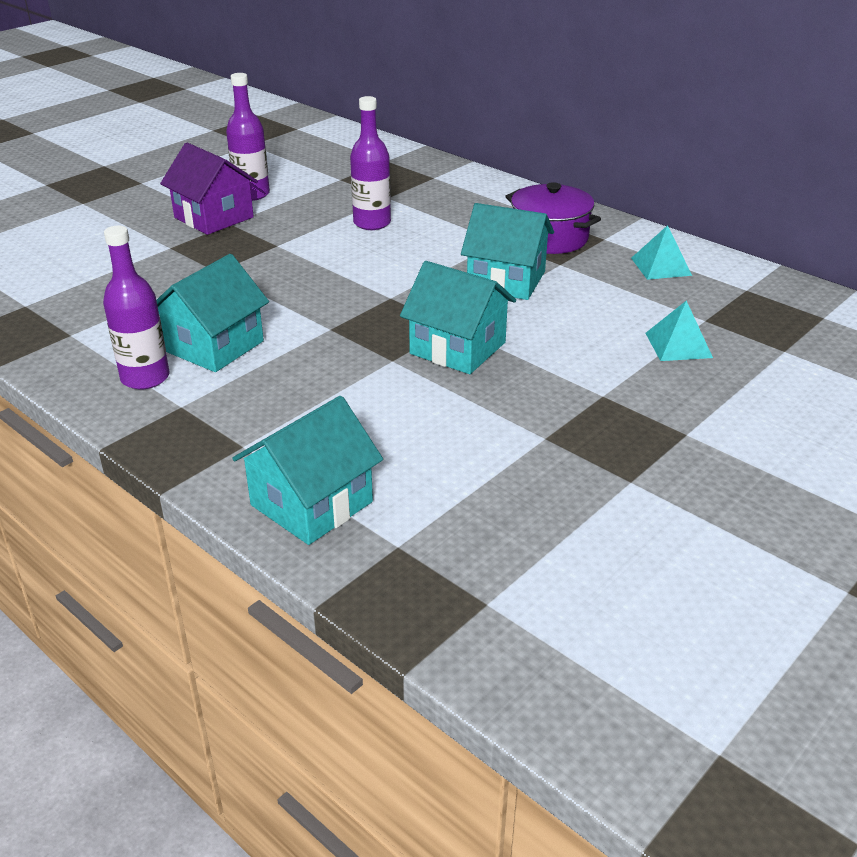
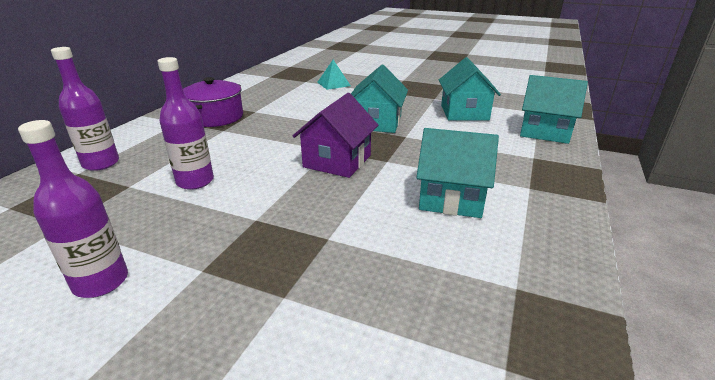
camera: 110 degrees left, 5 degrees down
(145, 378) = (521, 213): purple bottle -> purple bottle (101, 163)
(213, 217) = (184, 290): purple house -> purple house (337, 161)
(506, 280) = (285, 121): turquoise house -> turquoise house (464, 113)
(661, 266) = (249, 91): turquoise pyramid -> none

